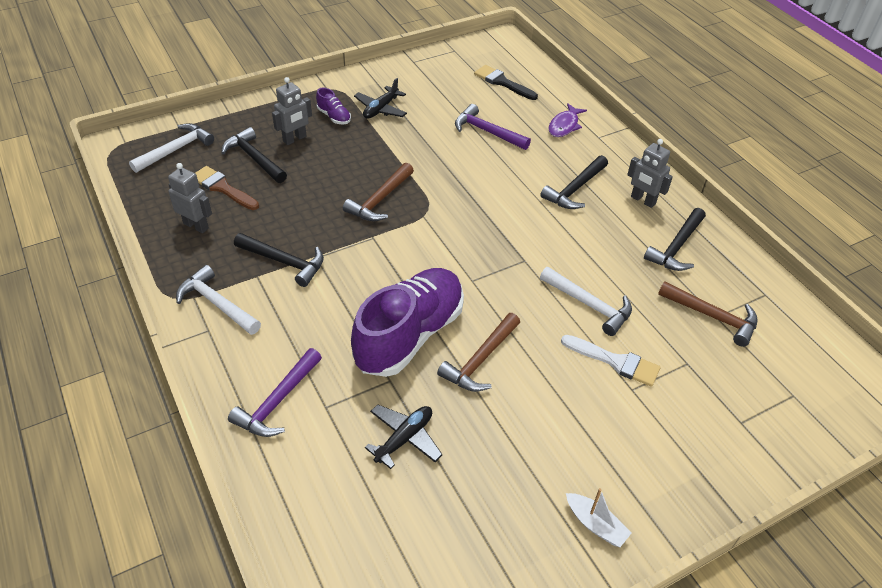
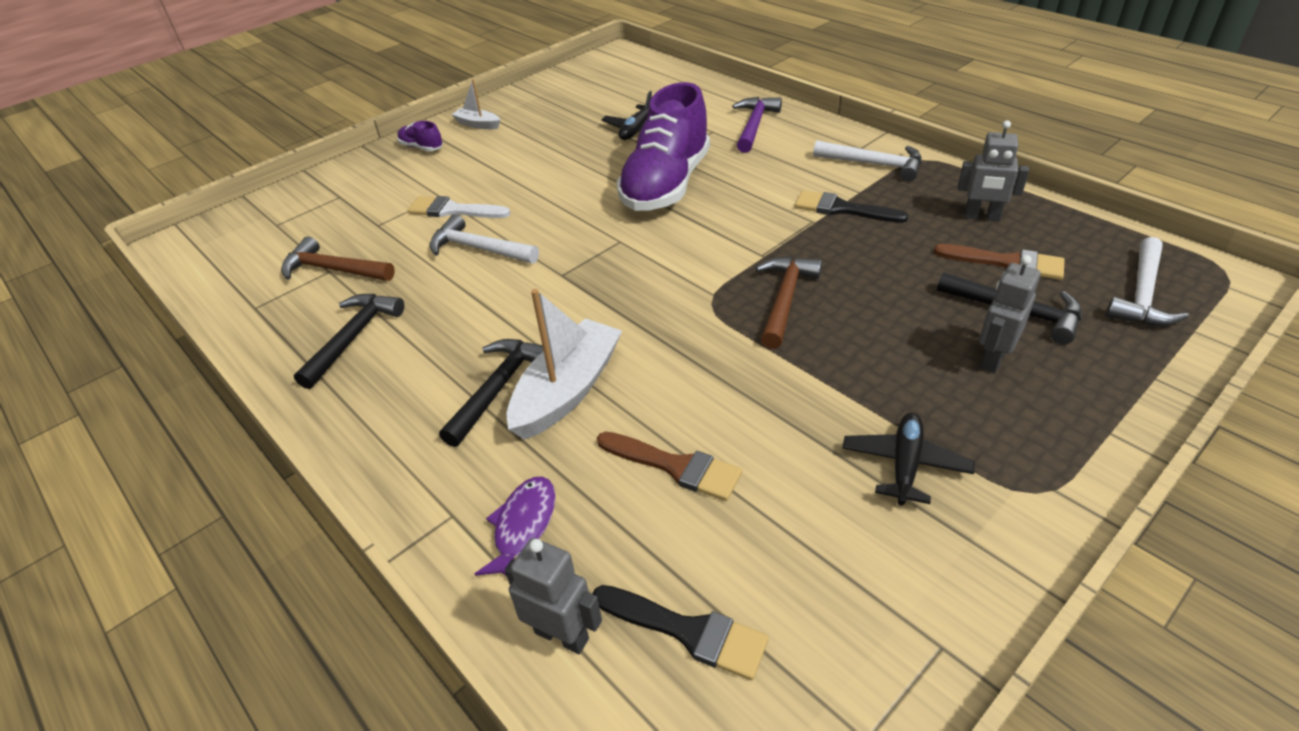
camera: 170 degrees right, 5 degrees down
(284, 262) = (842, 209): black hammer -> black brush
(334, 117) = (974, 421): purple shoe -> purple shoe (422, 147)
(480, 360) = (589, 183): brown hammer -> none
(487, 131) = (675, 466): purple hammer -> brown brush
(534, 178) = (567, 390): none -> white boat
(643, 200) = (387, 397): grey robot -> grey robot (562, 635)

